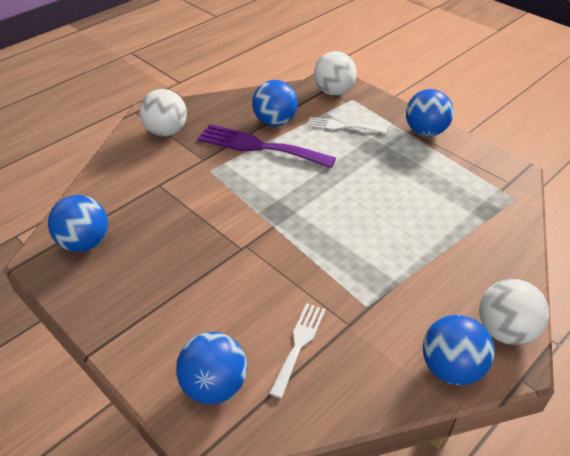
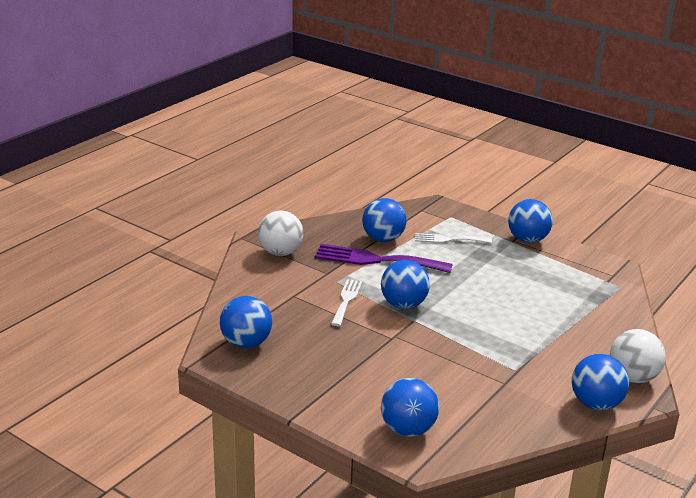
camera: 10 degrees left, 15 degrees down
(269, 205) = (403, 304): none -> blue ball
(299, 344) = (467, 398): white fork -> white fork (346, 300)
(333, 92) = (430, 211): white ball -> none

